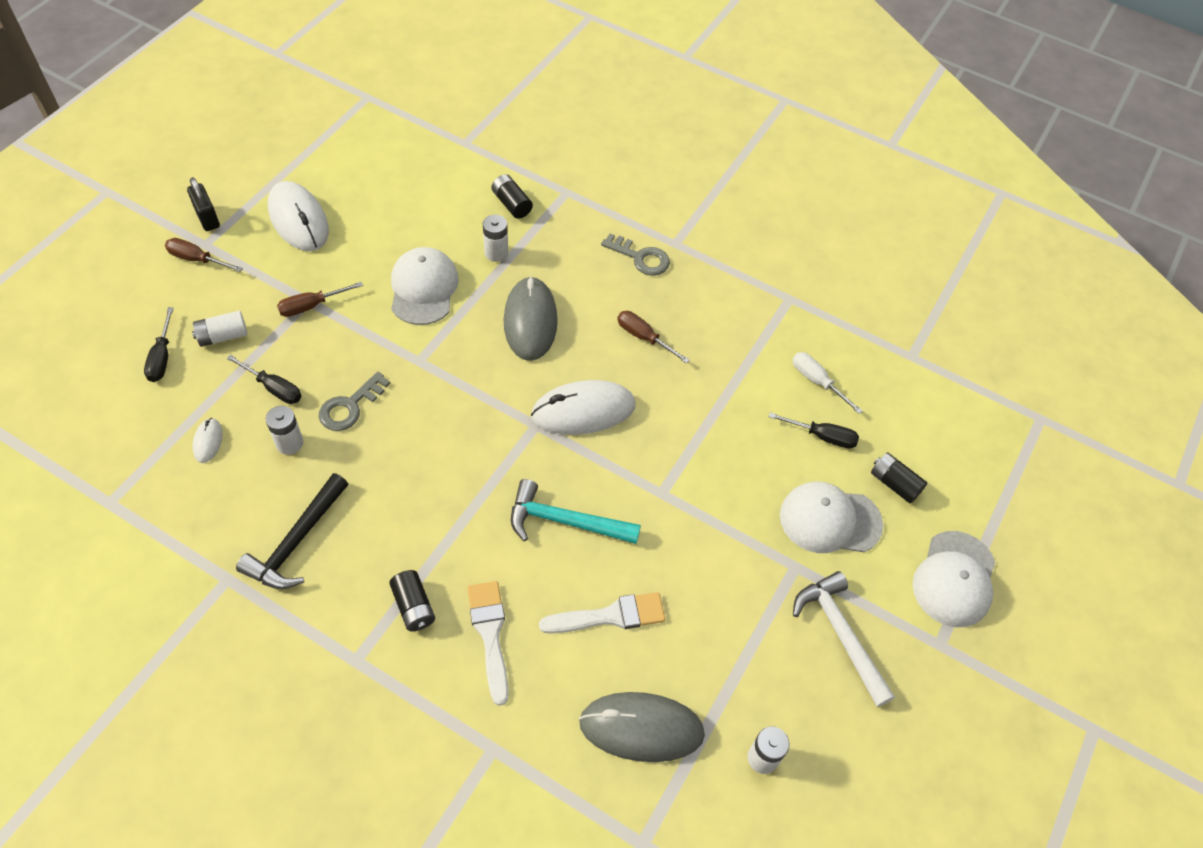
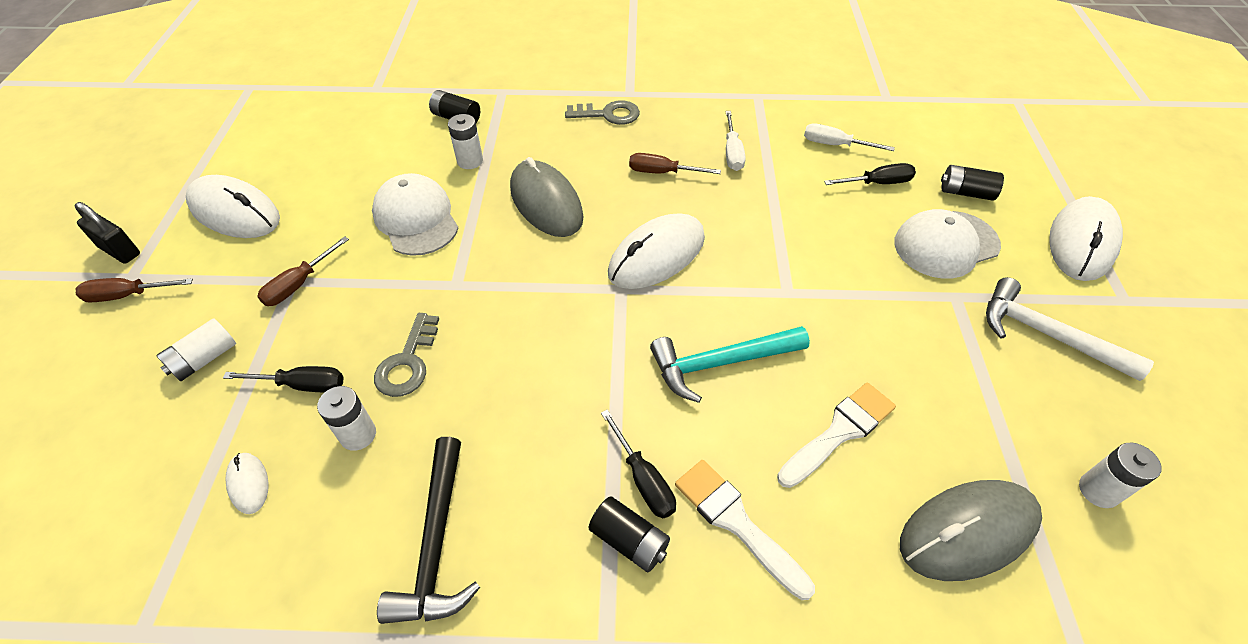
camera: 25 degrees left, 5 degrees down
(162, 357) = (133, 417): black screwdriver -> black screwdriver (643, 479)
(718, 346) = (732, 153): none -> white screwdriver
(954, 579) = (1081, 242): white cap -> white mouse

